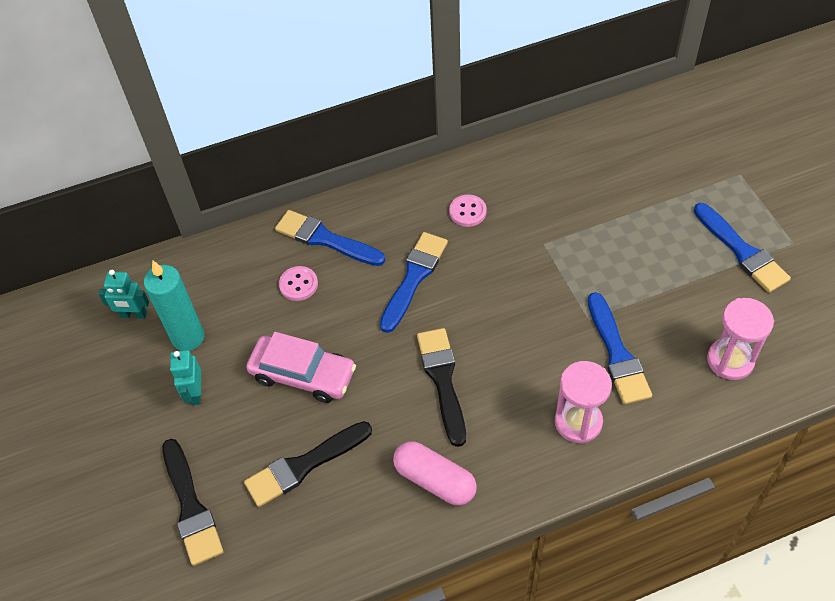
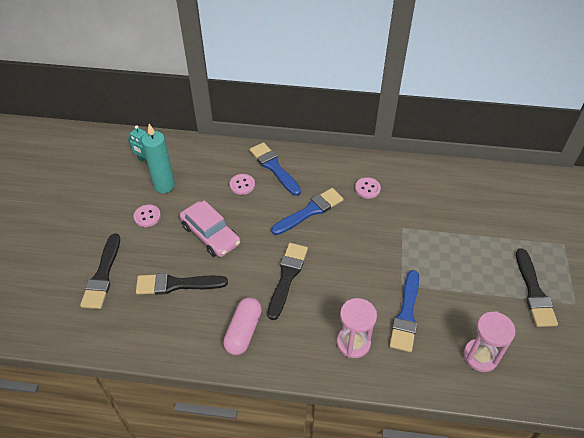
camera: 25 degrees right, 5 degrees down
(195, 393) = (147, 216): turquoise robot -> pink button
(435, 480) = (243, 331): pink capsule -> pink capsule turned 45 degrees clockwise
(742, 251) = (534, 292): blue brush -> black brush

